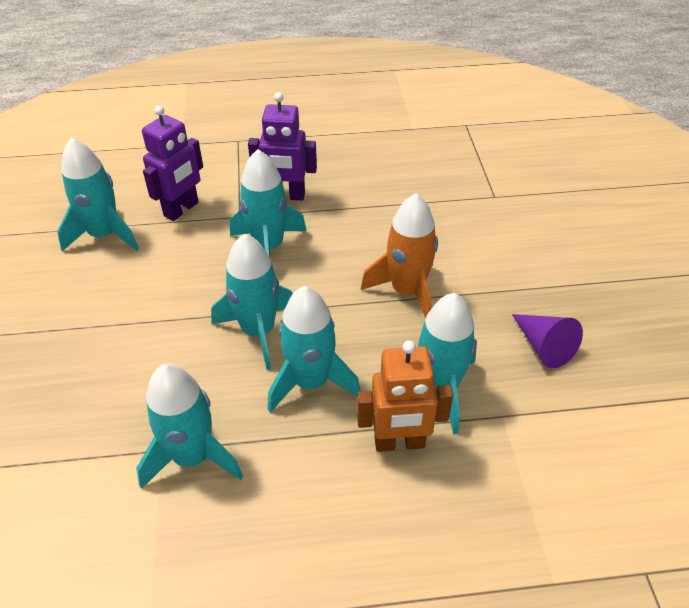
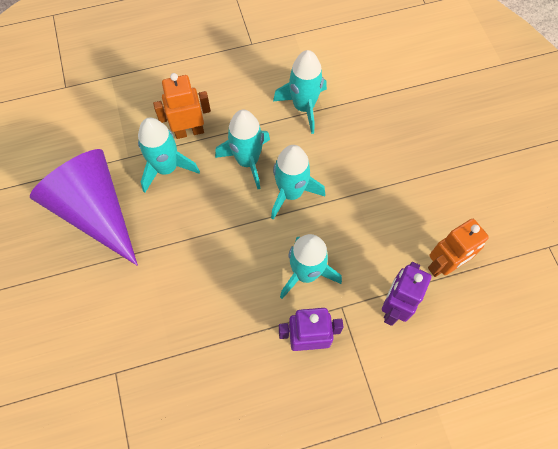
camera: 170 degrees right, 20 degrees up
(104, 235) = (443, 265): turquoise rocket -> orange robot
(407, 291) = (191, 244): orange rocket -> none
(544, 346) = (95, 210): purple cone -> purple cone, size x2.19

